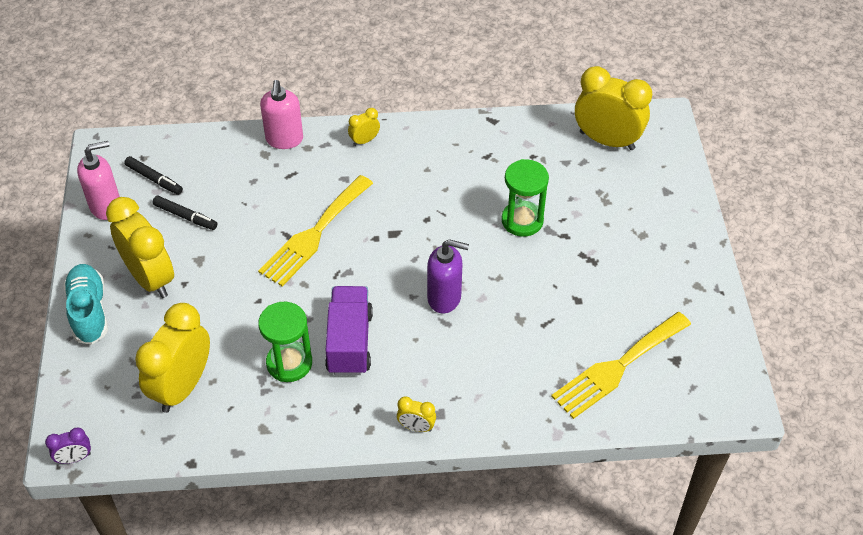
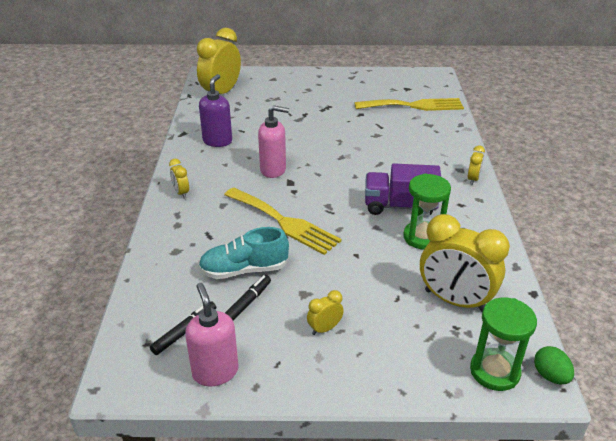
camera: 85 degrees left, 15 degrees down
(75, 458) = (550, 376): purple clock -> green egg
(89, 311) = (367, 377): turquoise shoe -> turquoise shoe (244, 270)
(150, 278) = (324, 328): yellow clock -> yellow clock, size x0.45
(284, 139) = (161, 238): pink soap dispenser -> pink soap dispenser (273, 170)
(444, 298) = (357, 162): purple soap dispenser -> purple soap dispenser (217, 141)
(522, 220) = (288, 128): green hourglass -> green hourglass (494, 371)
(617, 367) = (414, 106): yellow fork -> yellow fork turned 60 degrees counterclockwise

